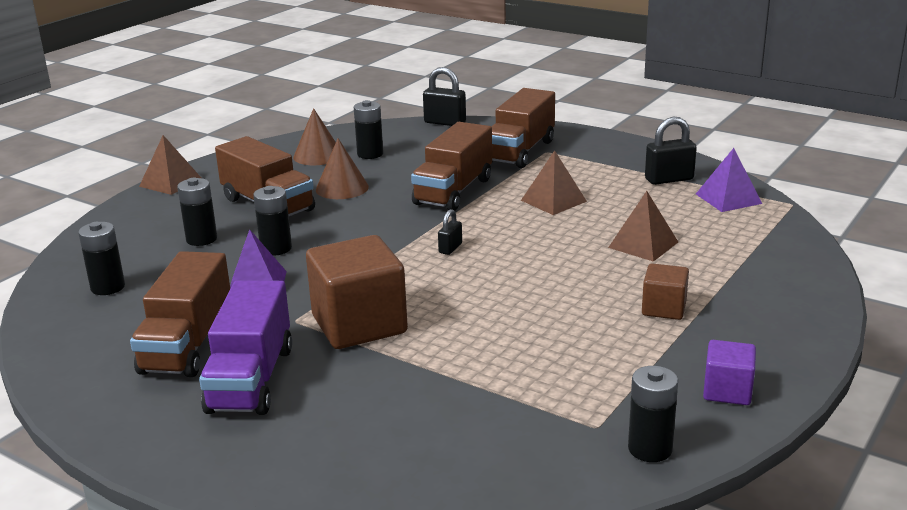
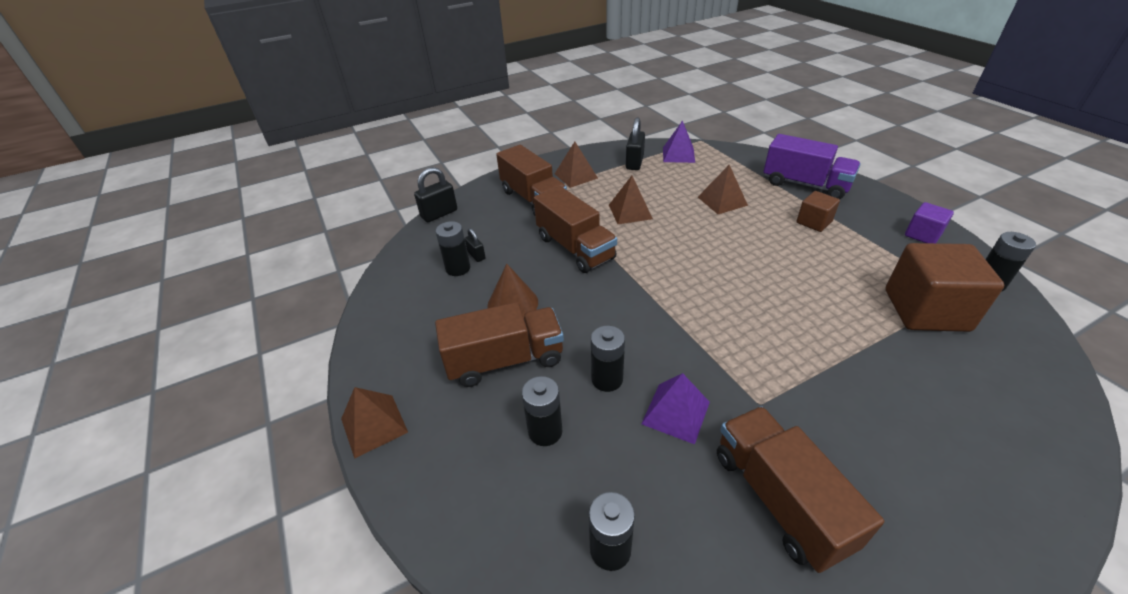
camera: 60 degrees left, 15 degrees up
(188, 344) = (779, 499): brown truck -> brown truck turned 150 degrees counterclockwise
(251, 379) = (862, 463): purple truck -> purple truck (805, 185)
(318, 155) = (426, 299): brown cone -> none
(359, 324) = (783, 364): brown cube -> brown cube (926, 310)
(450, 248) = (675, 279): black padlock -> black padlock (476, 255)
(594, 158) = (575, 176): none -> brown pyramid

